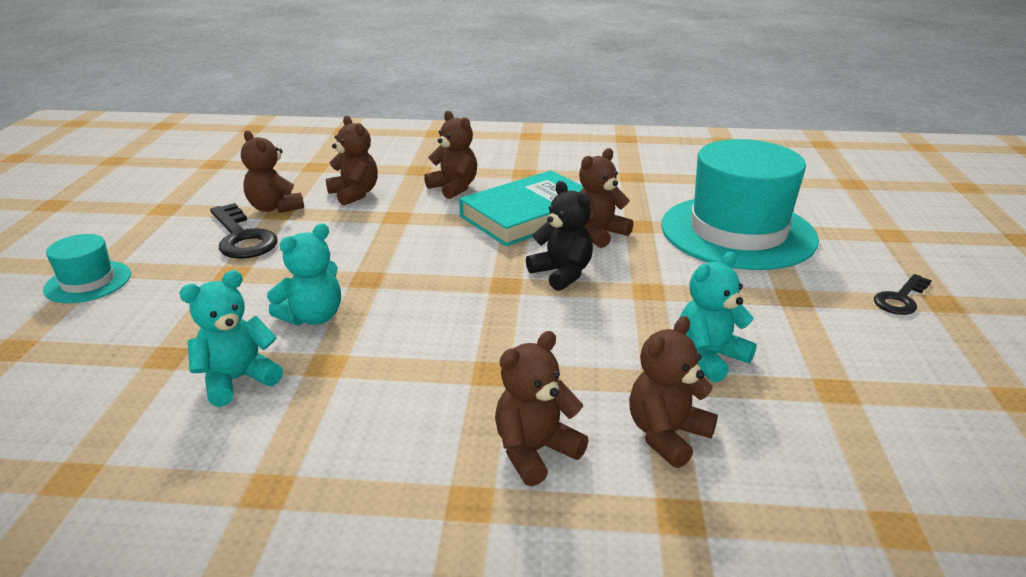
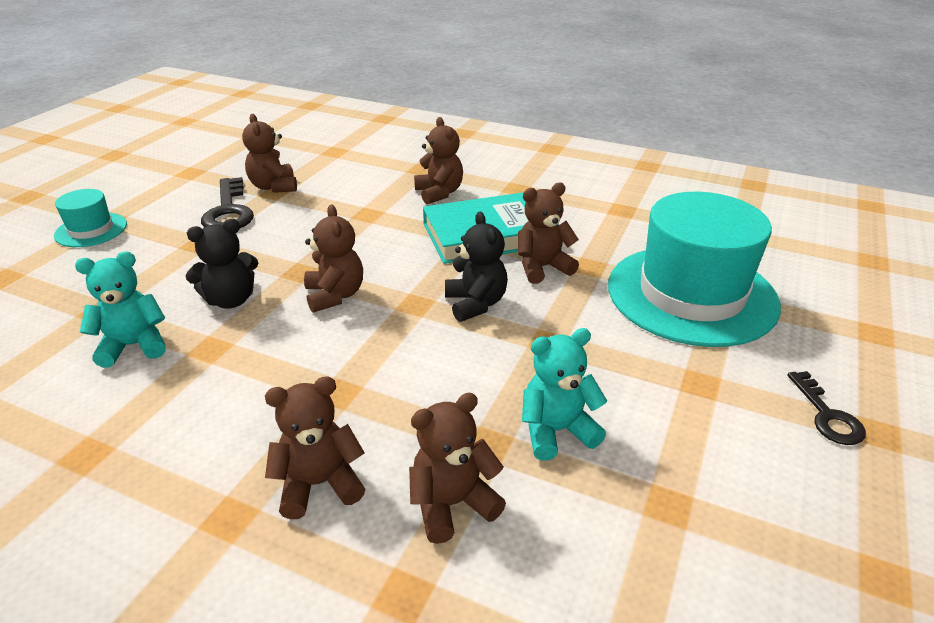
camera: 20 degrees right, 5 degrees up
(313, 317) = (231, 300): turquoise teddy bear -> black teddy bear
(354, 194) = (348, 185): brown teddy bear -> brown teddy bear (335, 295)
(900, 299) = (827, 415): black key -> black key turned 75 degrees counterclockwise

